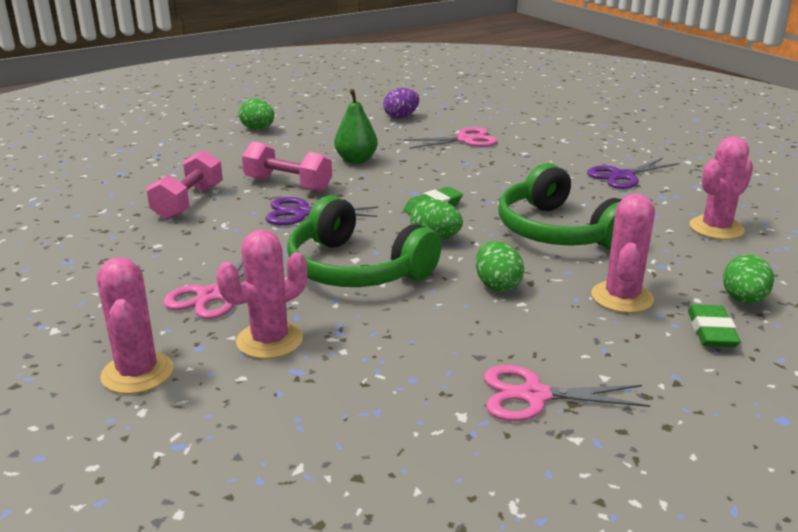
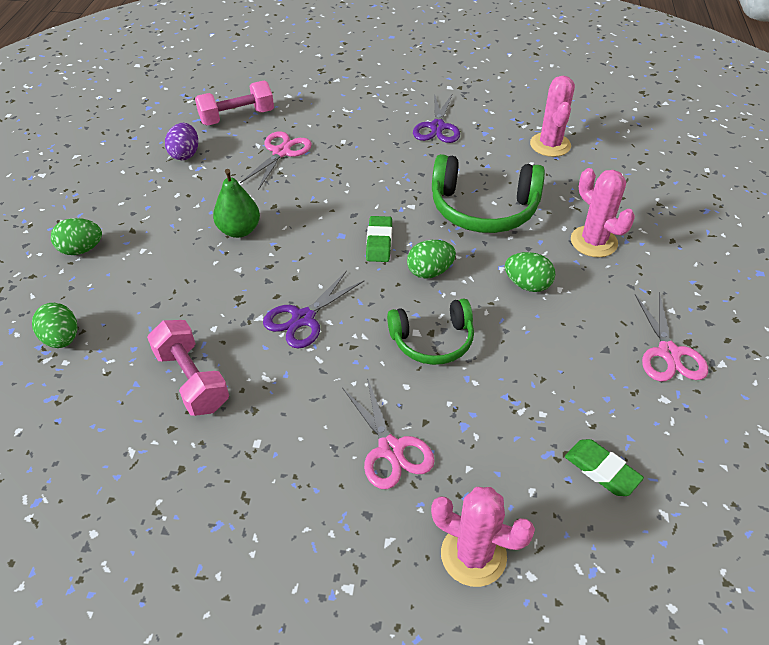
camera: 50 degrees left, 20 degrees up
(270, 340) = (494, 448): pink cactus -> none
(288, 184) = (236, 297): pink dumbbell -> pink dumbbell (237, 117)
(356, 269) = (432, 340): green headphones -> green headphones, size x0.64
(534, 396) = (668, 353): pink scissors -> pink scissors turned 45 degrees counterclockwise
(711, 332) = (661, 235): green eraser -> green eraser (601, 470)
(743, 300) = (640, 198): green egg -> green egg (62, 339)

